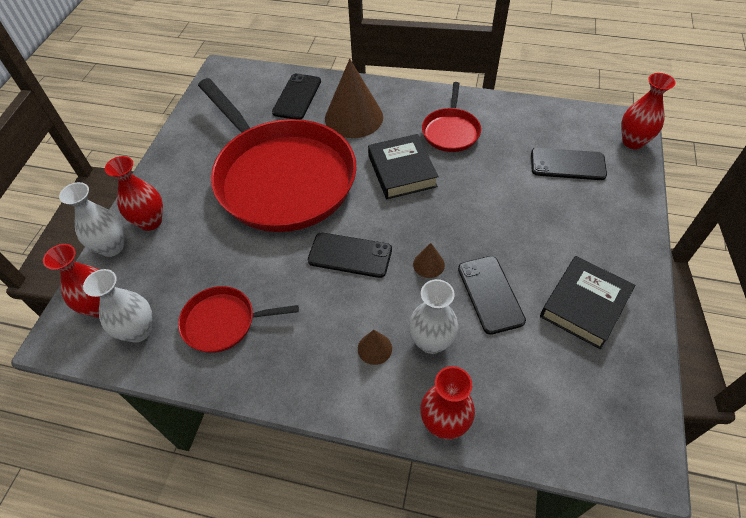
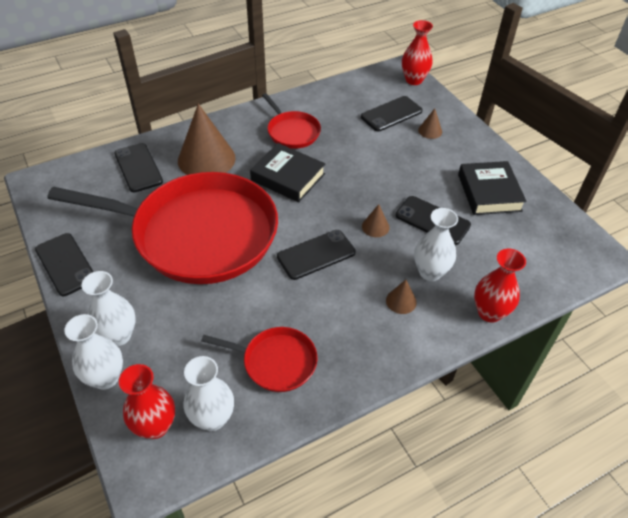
camera: 45 degrees left, 5 degrees down
(150, 222) = (118, 335): red vase -> white vase
(175, 145) = (65, 264): none -> black phone
(223, 322) = (276, 362): red pan -> red pan turned 120 degrees counterclockwise
(591, 203) = (430, 131): none -> brown cone

